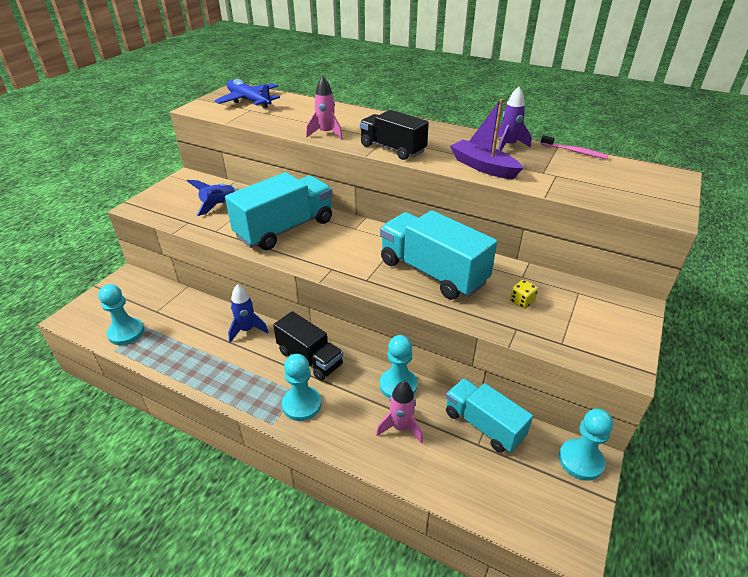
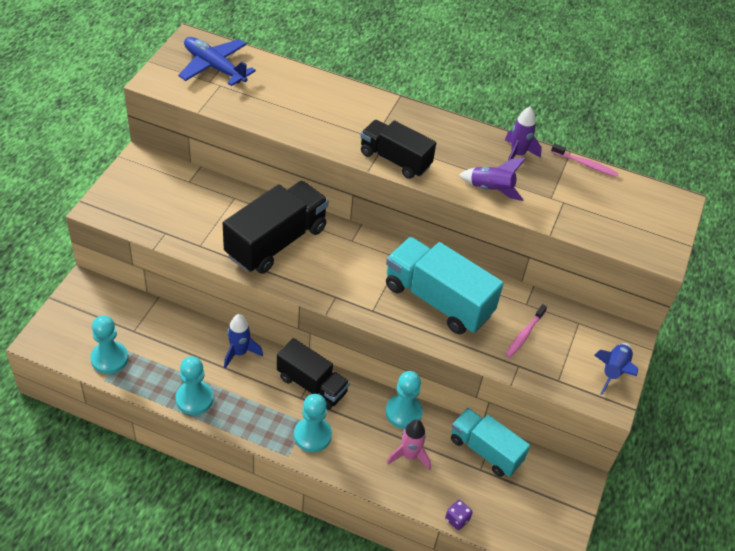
camera: 10 degrees left, 10 degrees up
(219, 205) = (193, 207): blue rocket -> blue rocket (613, 371)
(285, 229) = (276, 242): turquoise truck -> black truck
(326, 133) = (318, 132): pink rocket -> none
(450, 499) = (457, 519): none -> purple dice
(483, 167) = (491, 189): purple boat -> purple rocket
(521, 302) = (524, 335): yellow dice -> pink toothbrush
(580, 460) = (570, 481): turquoise pawn -> turquoise pawn (194, 399)

